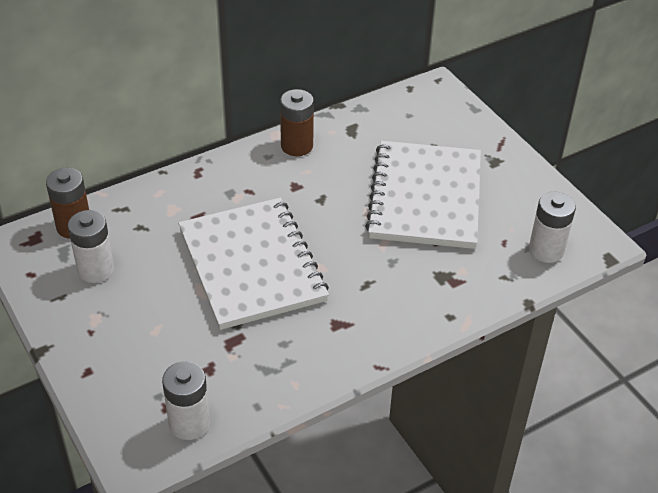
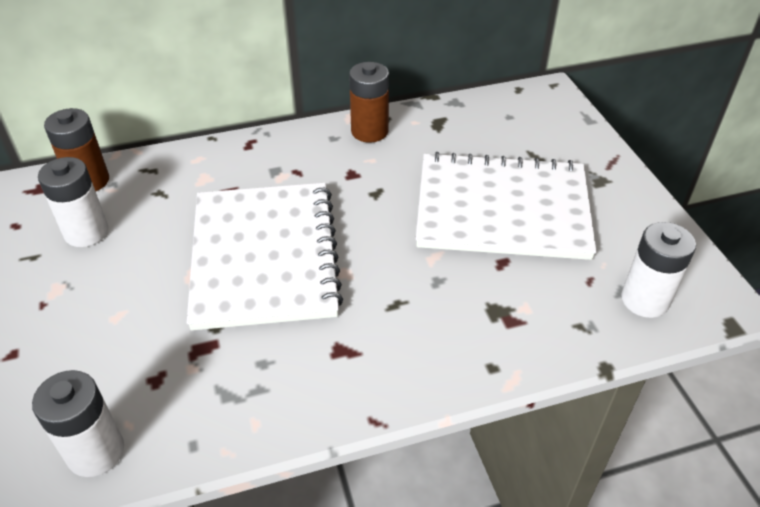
camera: 15 degrees right, 0 degrees up
(425, 197) = (502, 209): white notebook -> white notebook turned 75 degrees clockwise

